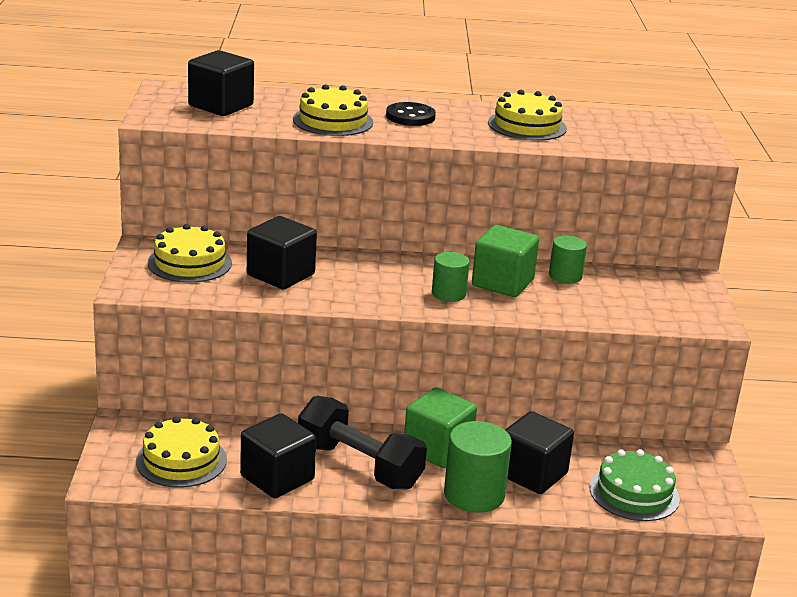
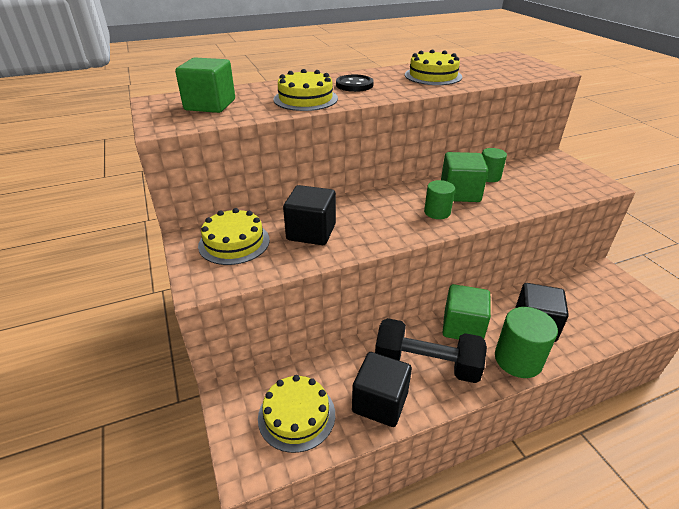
camera: 20 degrees left, 10 degrees up
(221, 106) = (210, 105): black cube -> green cube
(634, 493) = (601, 317): green cake -> none

